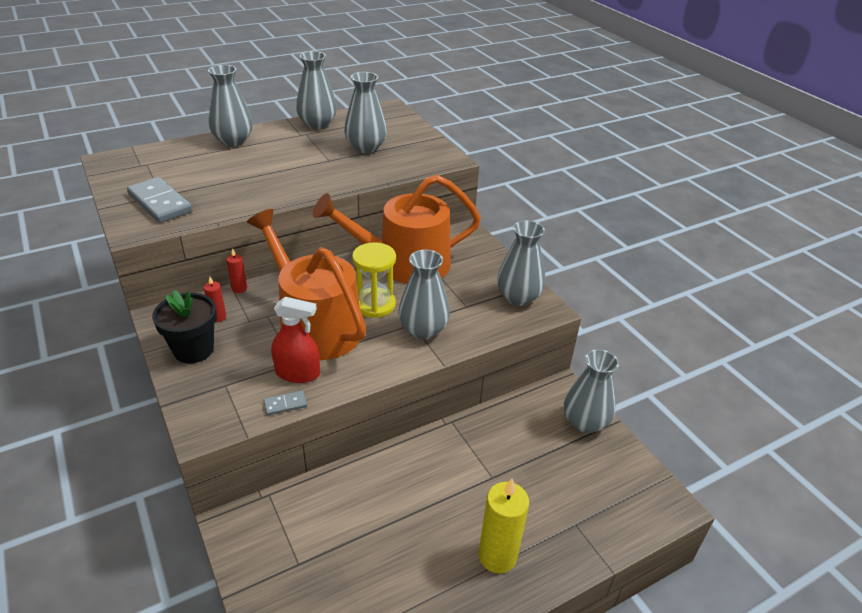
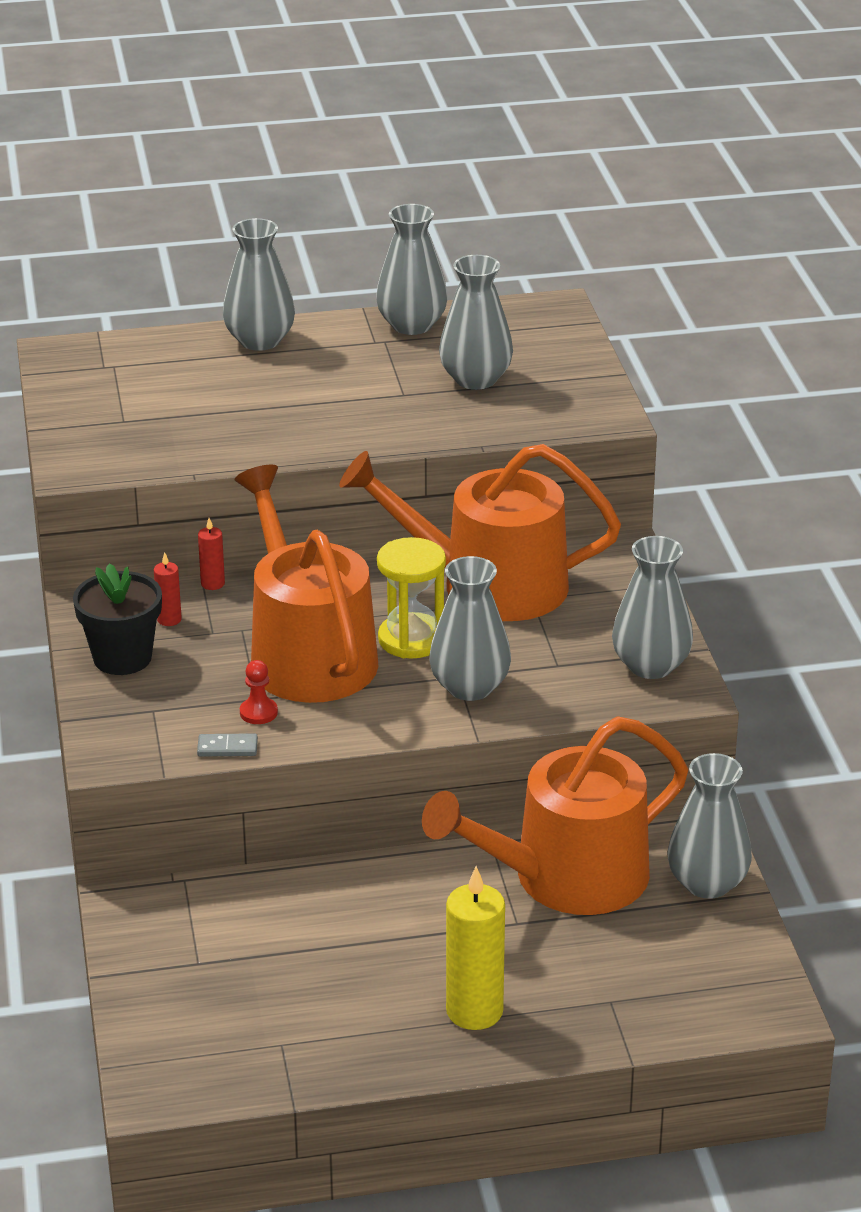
camera: 20 degrees right, 5 degrees down
(160, 203) = (118, 433): grey domino -> none
(297, 373) = (258, 712): red spray bottle -> red pawn
(505, 437) = (566, 878): none -> orange watering can

